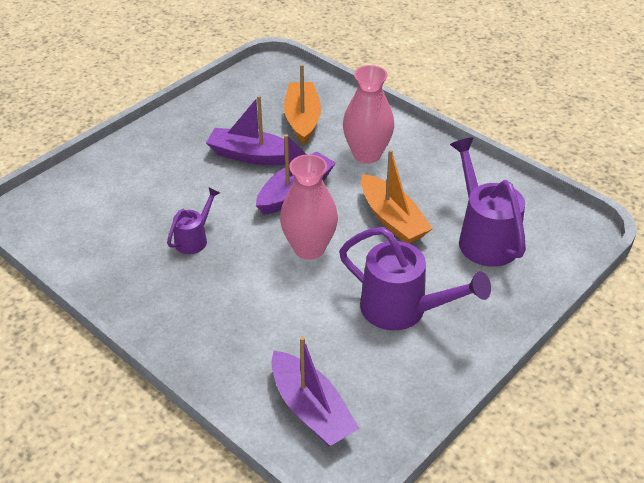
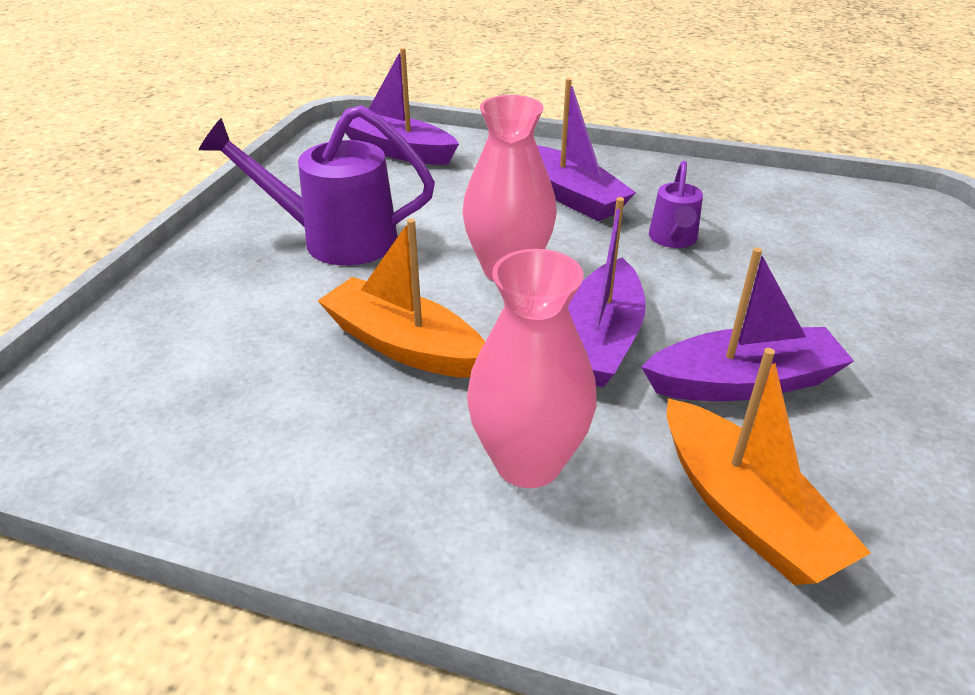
camera: 155 degrees right, 5 degrees down
(219, 298) = (571, 196): none -> purple boat
(484, 237) = (228, 361): purple watering can -> none

